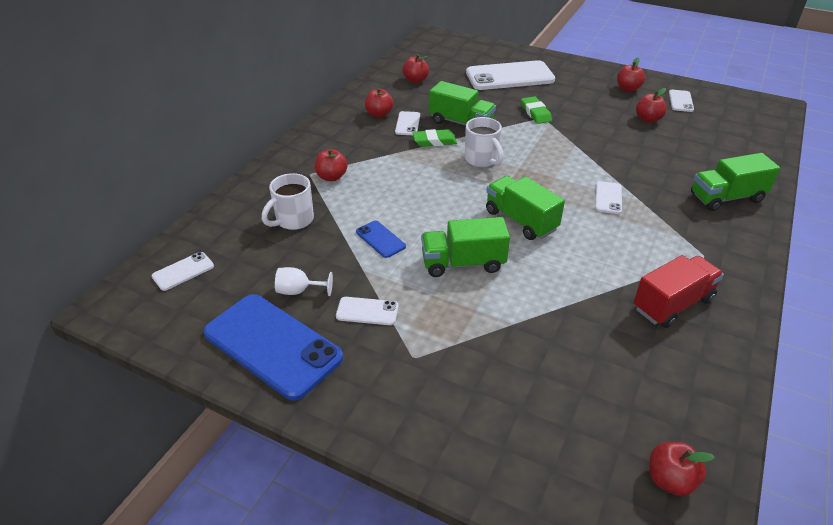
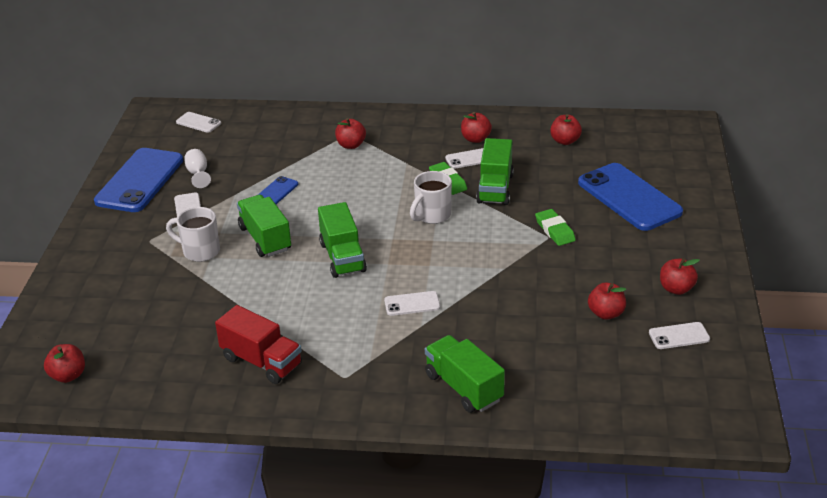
camera: 70 degrees right, 5 degrees down
(293, 220) = (280, 146): white mug -> white mug (200, 251)
(509, 76) = (629, 197): white phone -> blue phone
(521, 220) = (342, 257): green truck -> green truck turned 135 degrees clockwise
(535, 113) = (554, 230): green eraser -> green eraser turned 75 degrees counterclockwise

